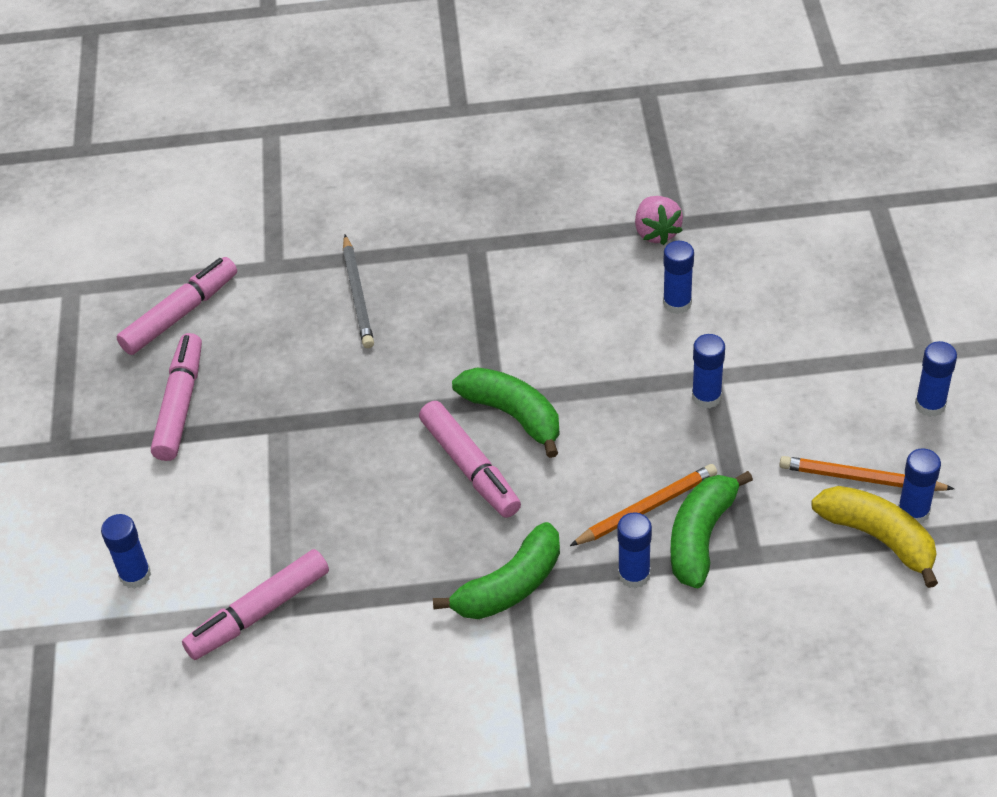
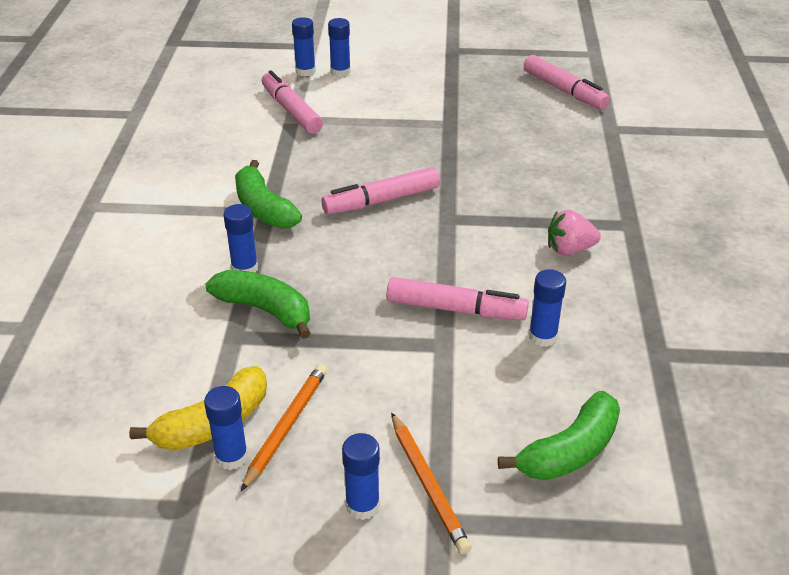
camera: 95 degrees right, 10 degrees down
(180, 404) = (477, 89): pink marker -> pink marker (456, 309)
(358, 295) = (575, 163): grey pencil -> none
(513, 415) = (428, 226): green banana -> green banana (569, 451)
(646, 508) = (307, 284): orange pencil -> orange pencil (428, 485)
(656, 232) = (644, 337): pink strawberry -> pink strawberry (569, 249)
(706, 397) = (419, 337): blue glue stick -> blue glue stick (305, 71)

